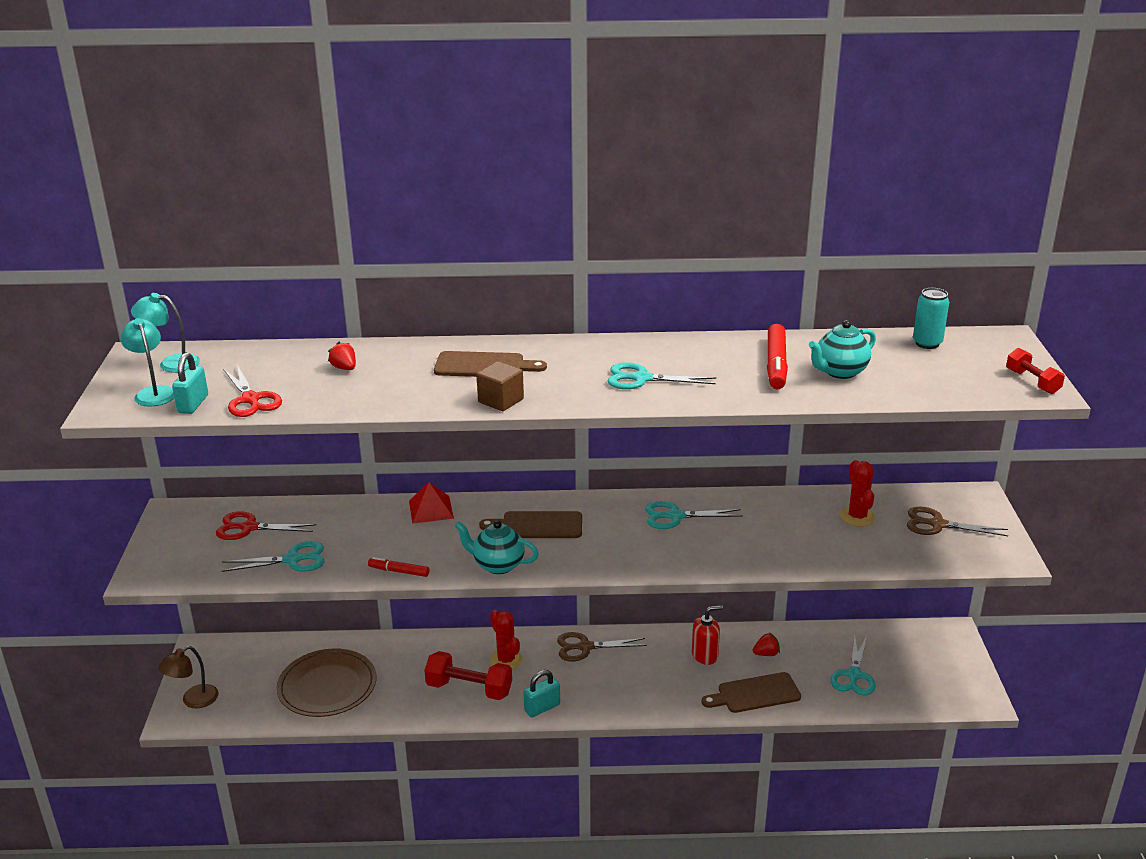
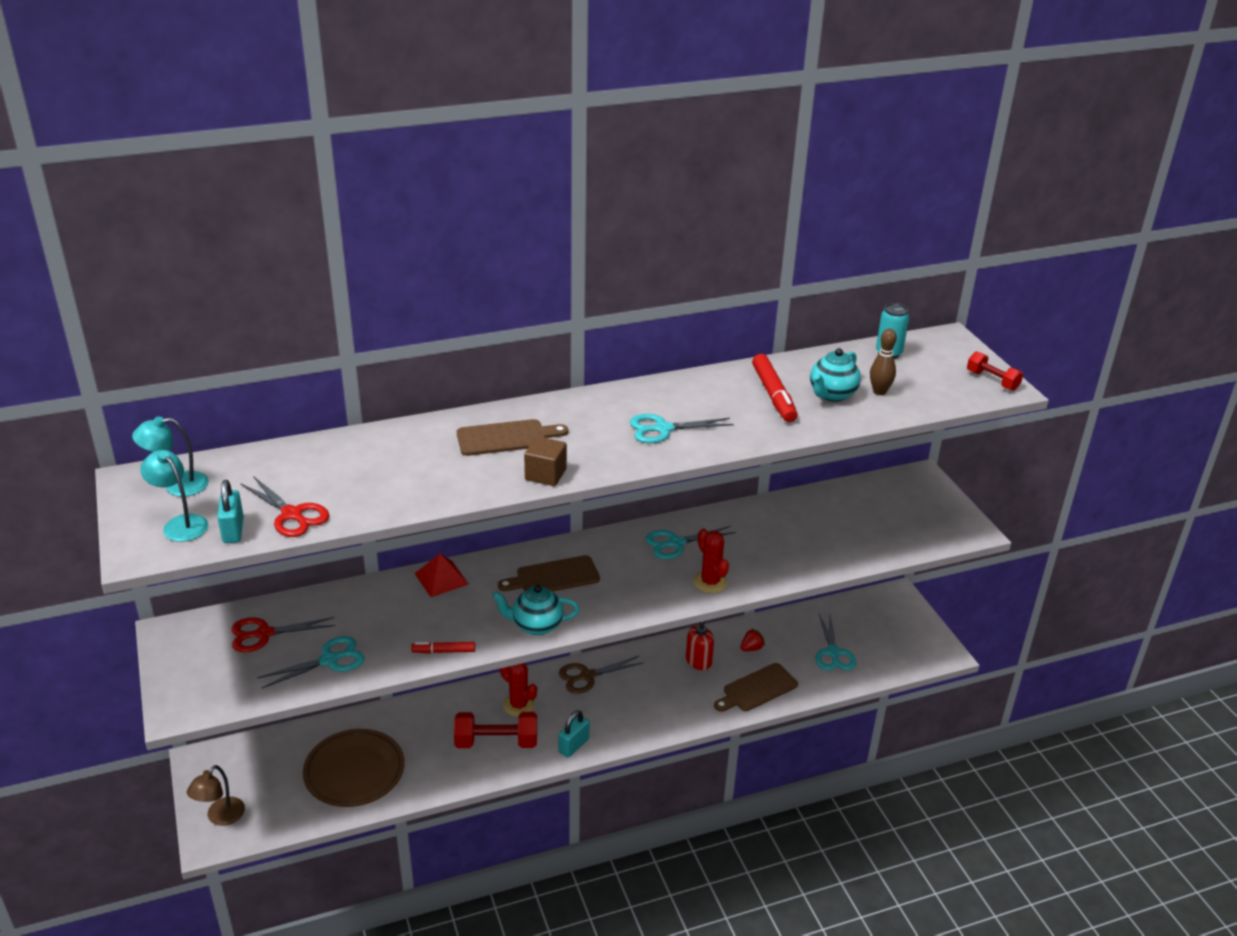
camera: 20 degrees left, 5 degrees up
(344, 368) = (368, 462): red strawberry -> none
(857, 517) = (833, 515): red cactus -> red cactus (710, 582)
(894, 376) = (879, 392): none -> brown bowling pin
(938, 524) = (902, 510): brown scissors -> none

